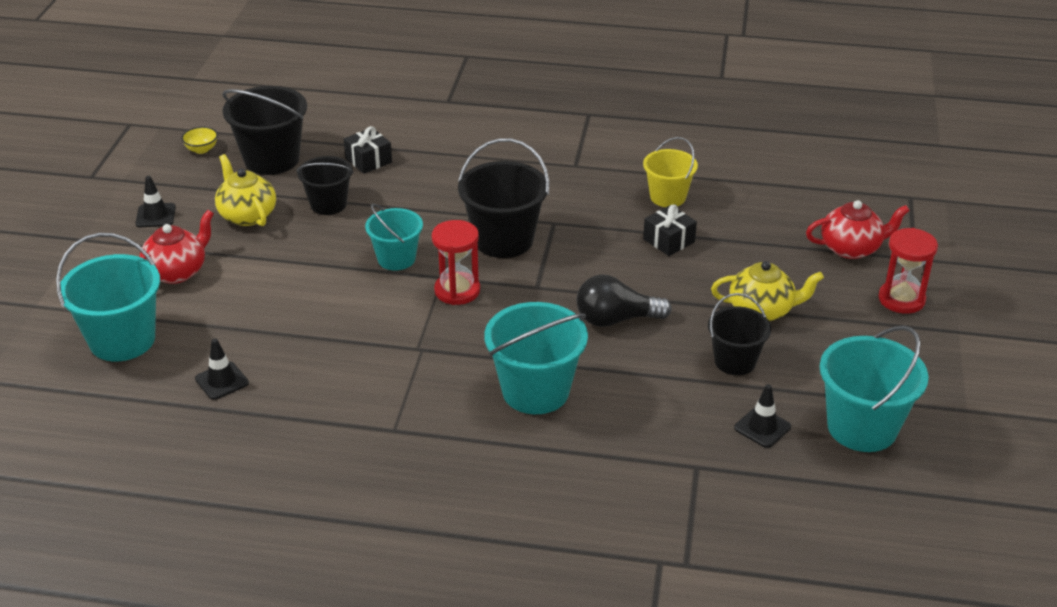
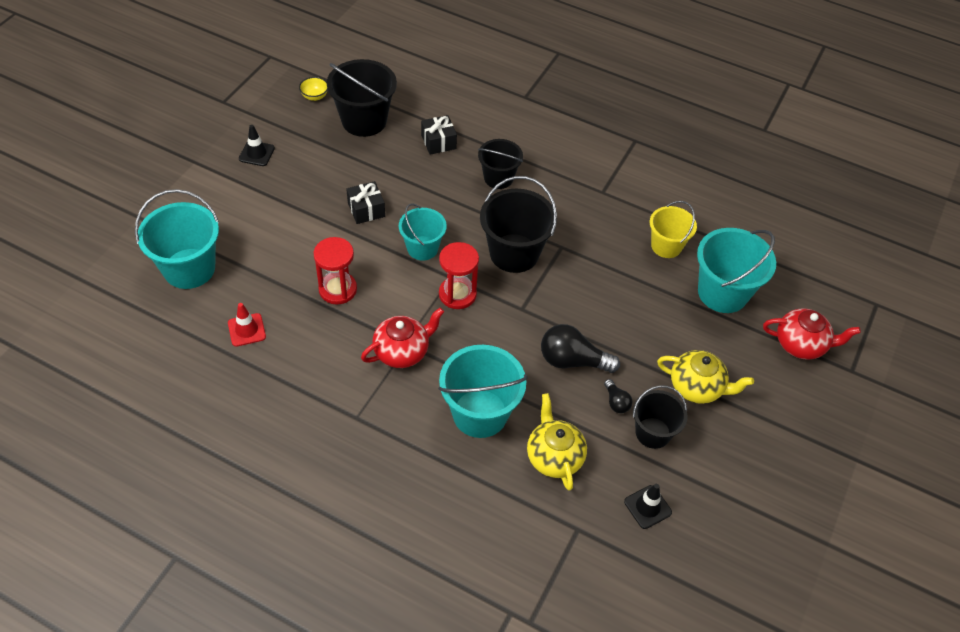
camera: 15 degrees right, 15 degrees up
(177, 272) = (252, 213): red teapot -> red teapot (402, 351)
(222, 381) = (246, 330): black traffic cone -> red traffic cone
(247, 215) = (325, 172): yellow teapot -> yellow teapot (554, 456)
(328, 204) = (390, 178): black bucket -> black bucket (498, 178)
(669, 241) = (648, 292): black gift -> black gift (366, 209)
(682, 344) = (616, 402): none -> black light bulb
(862, 427) = (731, 533): turquoise bucket -> turquoise bucket (722, 292)
(901, 299) = (821, 411): red hourglass -> red hourglass (338, 289)

